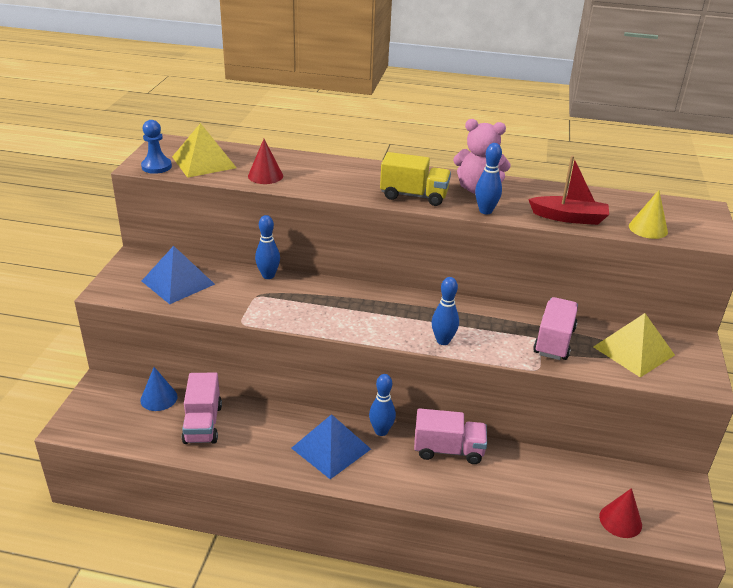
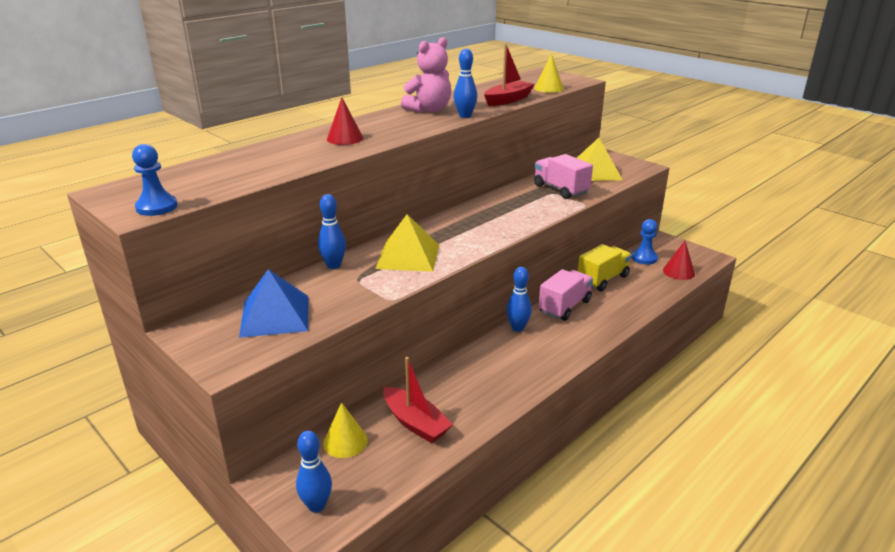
camera: 55 degrees left, 5 degrees down
(159, 398) = (345, 441): blue cone -> yellow cone
(203, 424) = (415, 423): pink truck -> red boat
(204, 162) = (194, 184): yellow pyramid -> yellow pyramid (408, 256)
(265, 176) = (276, 166): red cone -> red cone (345, 138)
(331, 448) = (516, 359): blue pyramid -> none
(414, 196) = (407, 128): yellow truck -> yellow truck (602, 279)
(443, 341) = (519, 224): blue bowling pin -> blue bowling pin (316, 505)
(618, 481) = (644, 258): none -> blue pawn

